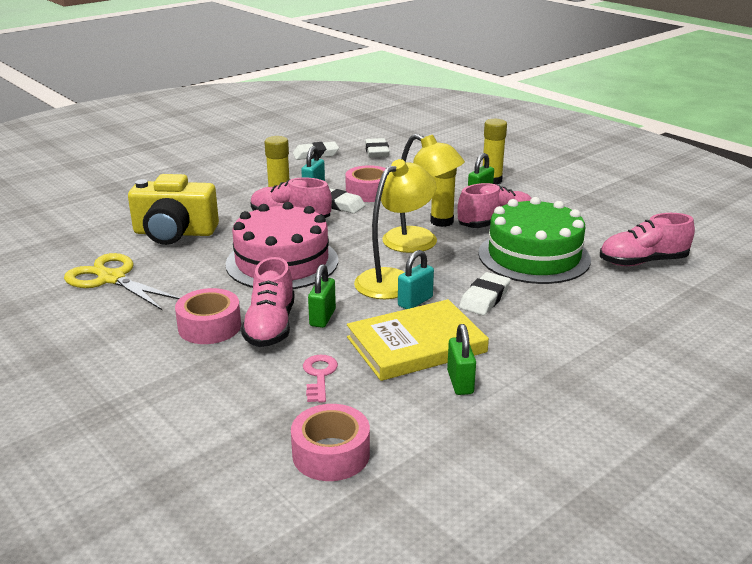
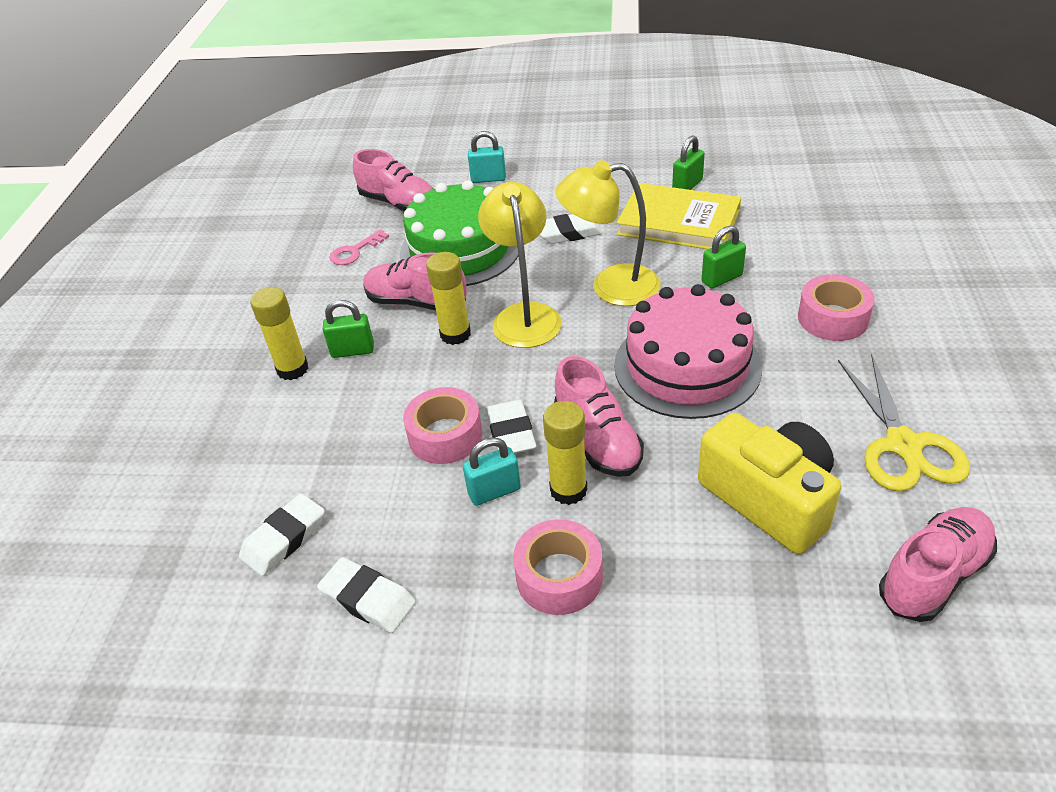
camera: 130 degrees left, 15 degrees up
(270, 326) = (776, 292): pink shoe -> pink shoe (933, 576)
(319, 376) = (779, 232): pink key -> pink key (355, 251)
(331, 454) = (824, 183): pink tape -> pink tape (559, 576)
(415, 302) = (626, 256): turquoise padlock -> turquoise padlock (488, 179)

